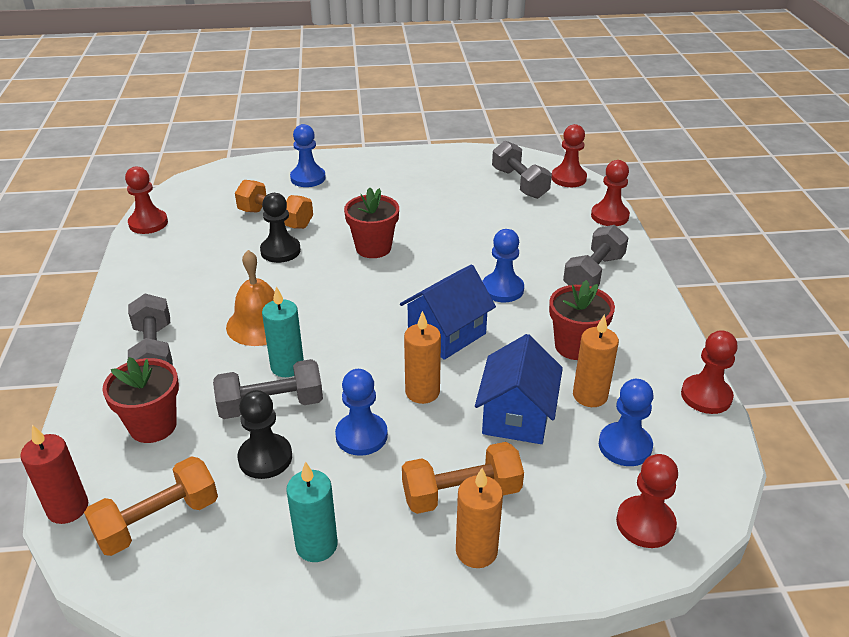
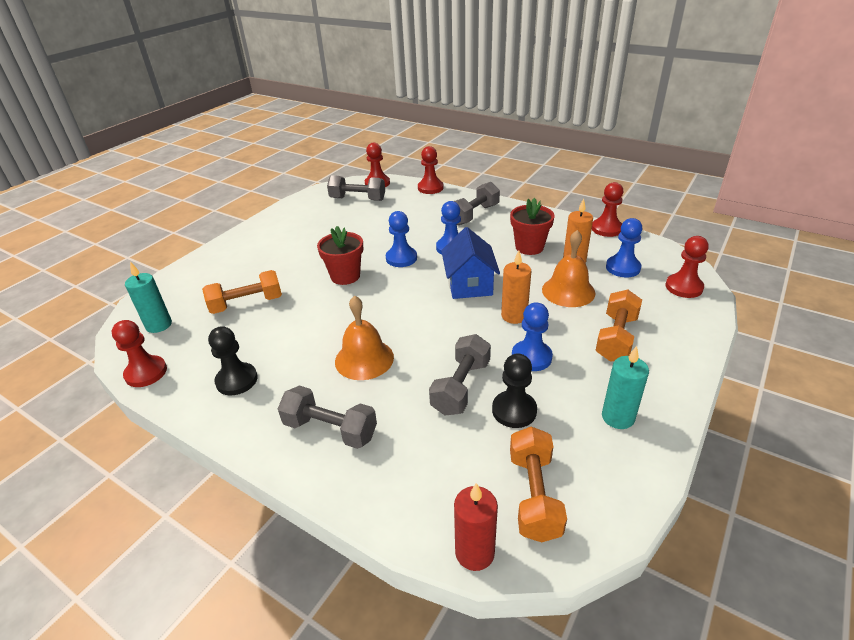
camera: 50 degrees left, 0 degrees up
(153, 426) = (422, 461): red flower pot -> none
(280, 251) = (290, 317): black pawn -> black pawn (237, 380)
(287, 366) = (427, 363): turquoise candle -> turquoise candle (159, 325)
(308, 178) = (220, 270): blue pawn -> blue pawn (401, 258)
(476, 551) = (666, 352): orange candle -> none
(516, 416) = (568, 291): blue house -> orange bell
(593, 274) = (474, 215): grey dumbbell -> grey dumbbell turned 60 degrees clockwise

